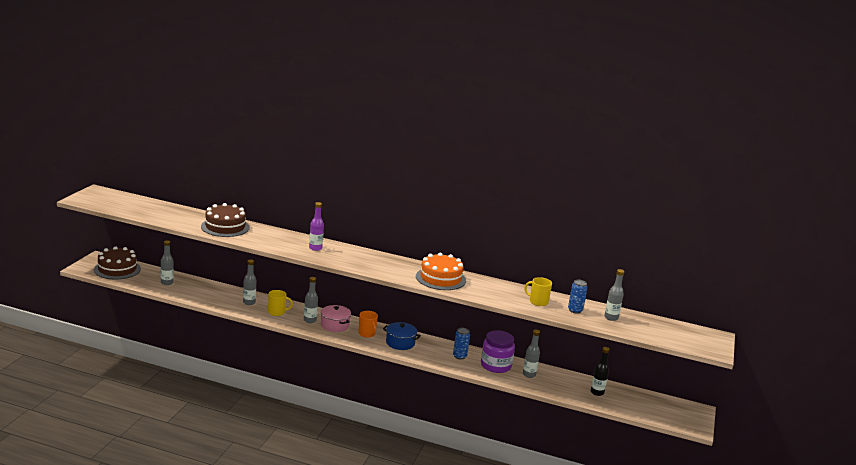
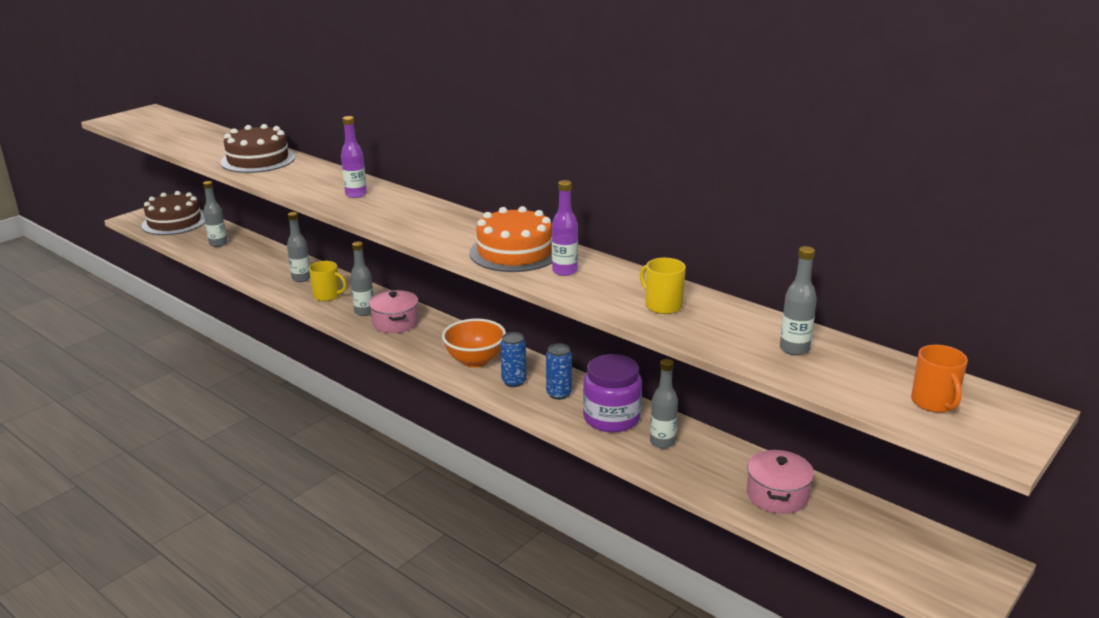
camera: 25 degrees right, 5 degrees up
(367, 334) = (434, 340): orange mug -> orange mug (934, 403)
(400, 343) = (475, 361): blue pot -> orange bowl
(476, 287) = (564, 271): none -> purple bottle
(575, 310) = (726, 328): blue can -> blue can (514, 382)
(597, 392) = (777, 495): black bottle -> pink pot

